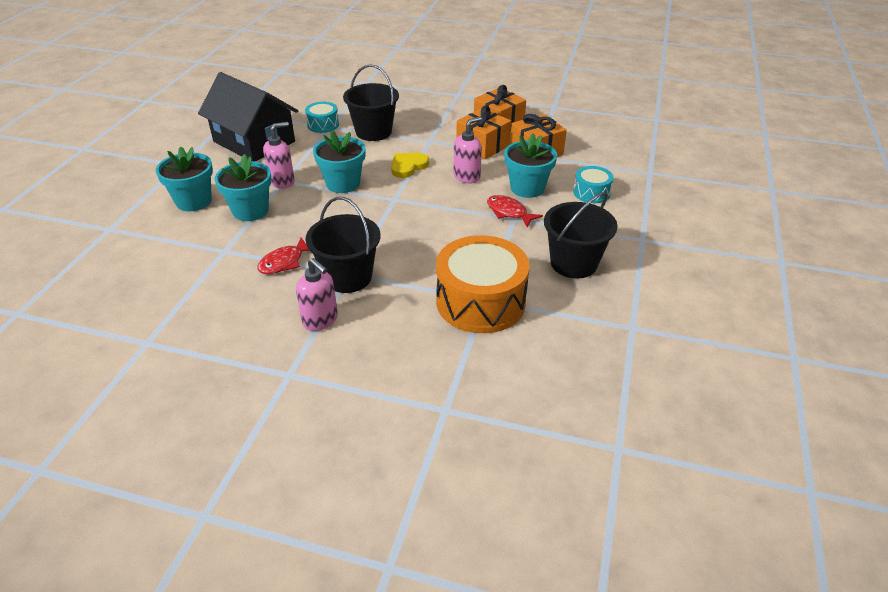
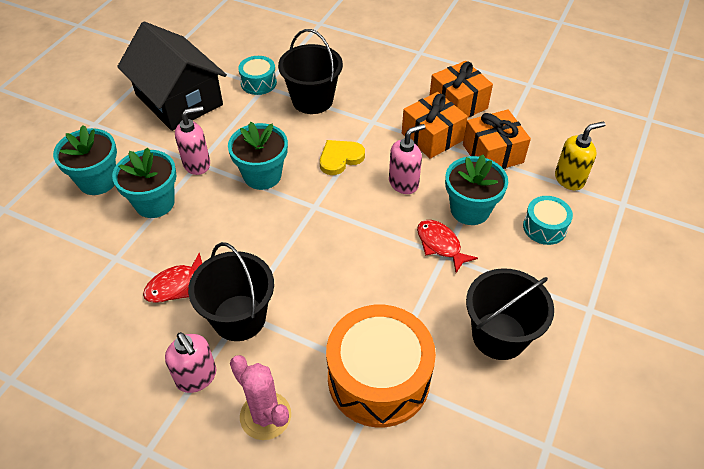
camera: 10 degrees right, 10 degrees up
(389, 337) = (265, 416): none -> pink cactus
(603, 161) = (569, 179): none -> yellow soap dispenser

